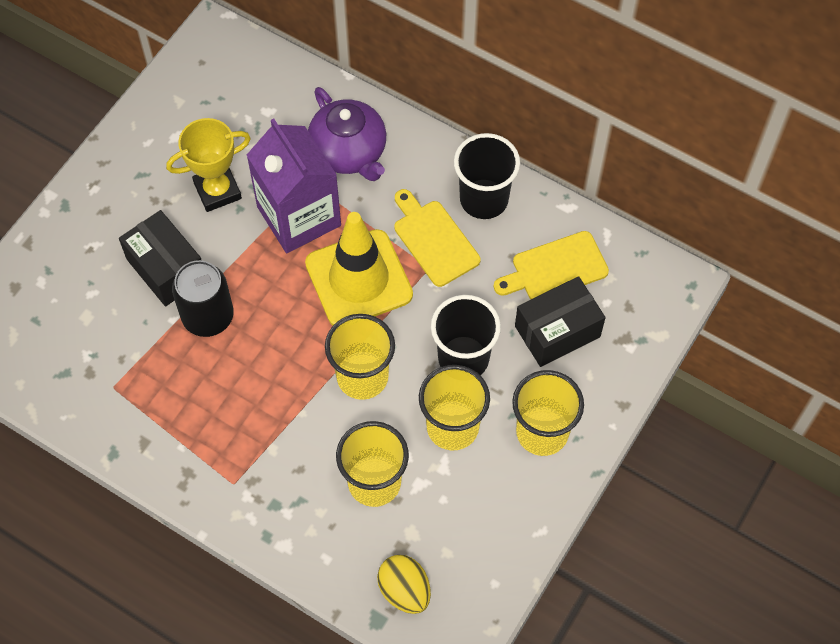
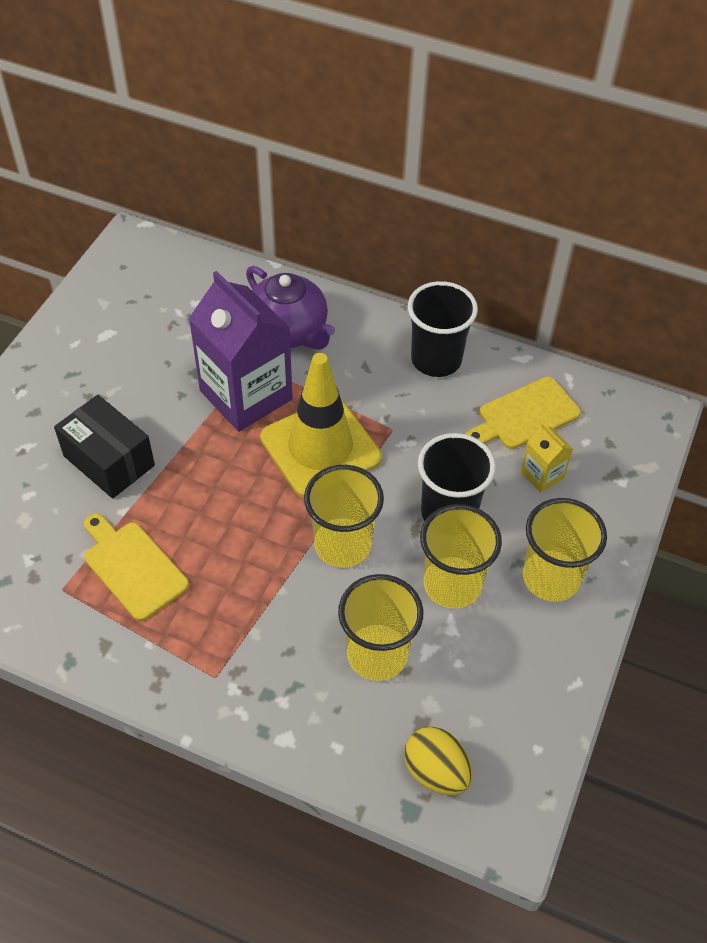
camera: 10 degrees left, 10 degrees down
(208, 316) = (161, 503): black can -> none
(217, 191) = (155, 380): yellow trophy -> none
(434, 240) = (392, 402): yellow cutting board -> yellow cutting board (132, 567)
(557, 331) = (542, 475): black box -> yellow carton

